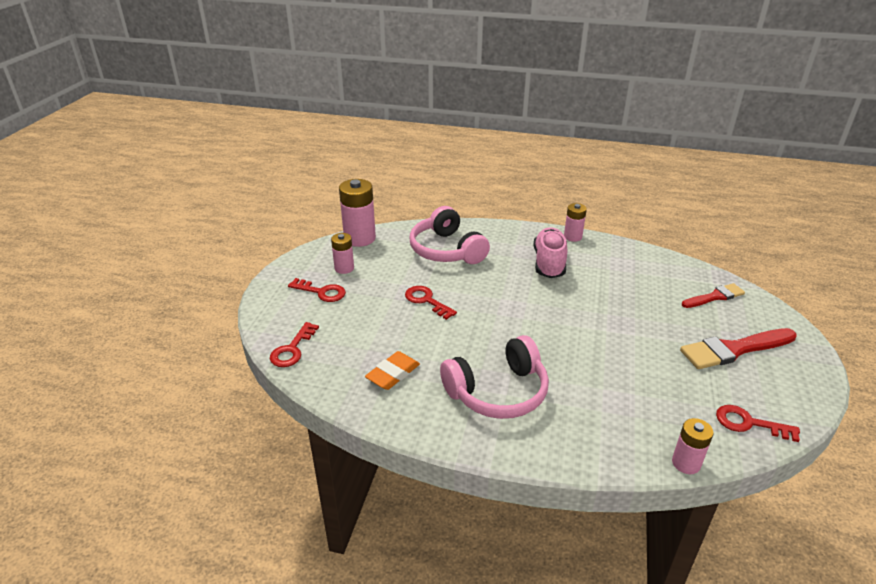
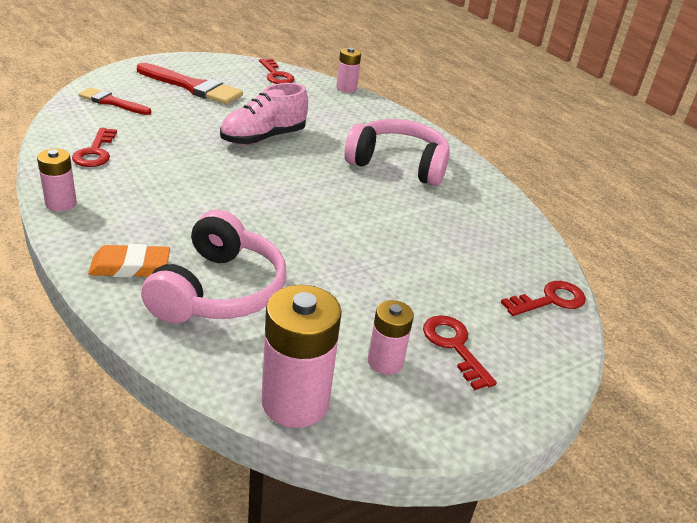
camera: 140 degrees left, 0 degrees up
(393, 374) = (467, 221): orange eraser -> orange eraser (130, 266)
(426, 301) = (345, 253): red key -> red key (95, 152)
(549, 263) = (154, 200): pink shoe -> pink shoe (263, 138)

